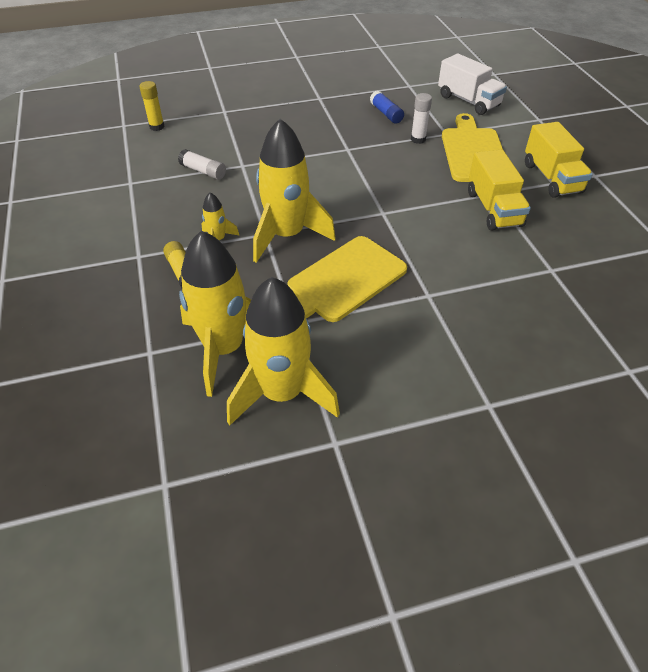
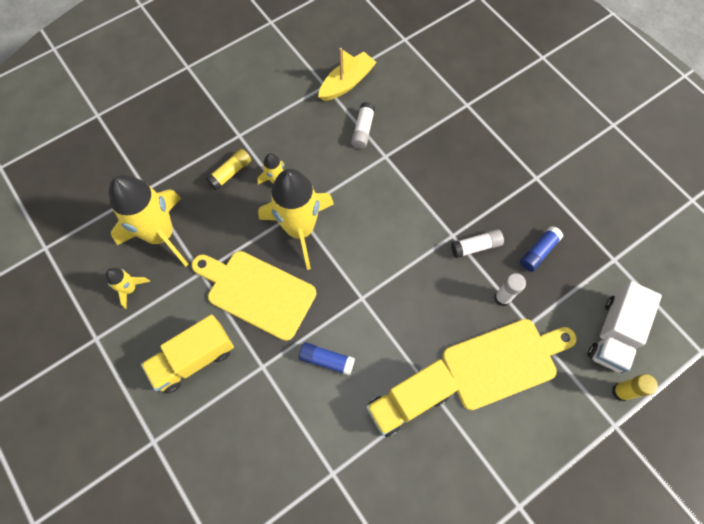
camera: 70 degrees right, 20 degrees up
(140, 168) = (347, 83): none -> yellow boat
(157, 127) = (414, 64): yellow glue stick -> yellow glue stick (620, 392)
(282, 393) = (130, 289): yellow rocket -> yellow rocket, size x0.45
(365, 140) = (476, 246): none -> white glue stick
(437, 249) = (326, 360): none -> blue glue stick
(551, 178) = (491, 455): yellow truck -> yellow truck (194, 359)

